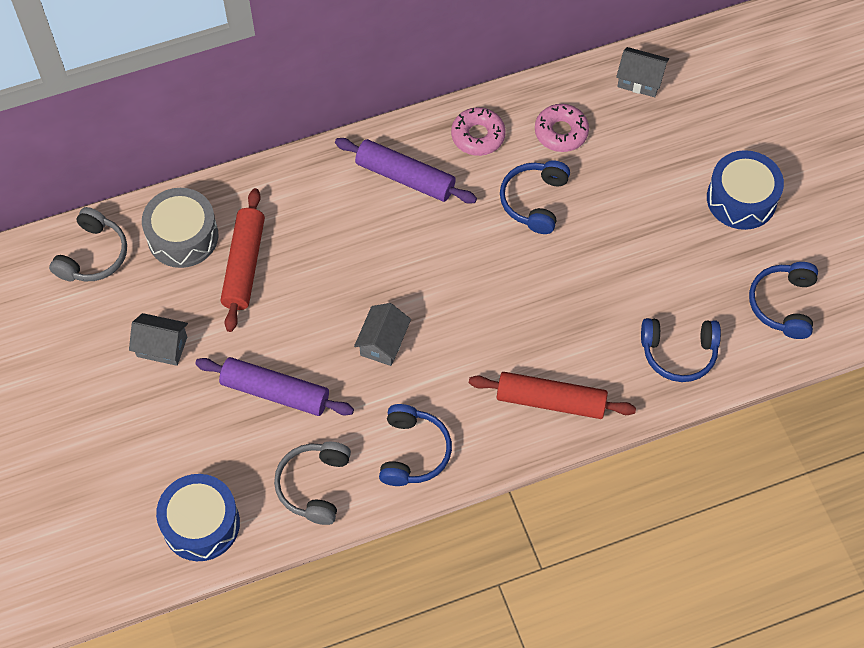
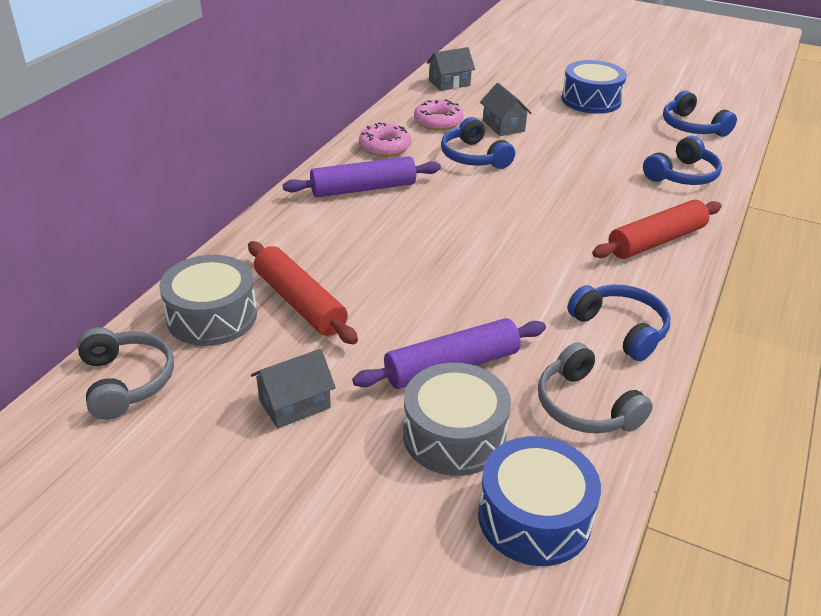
camera: 45 degrees left, 25 degrees down
(220, 441) = (454, 435): none -> grey drum
(383, 342) = (490, 281): grey house -> grey house (503, 126)

